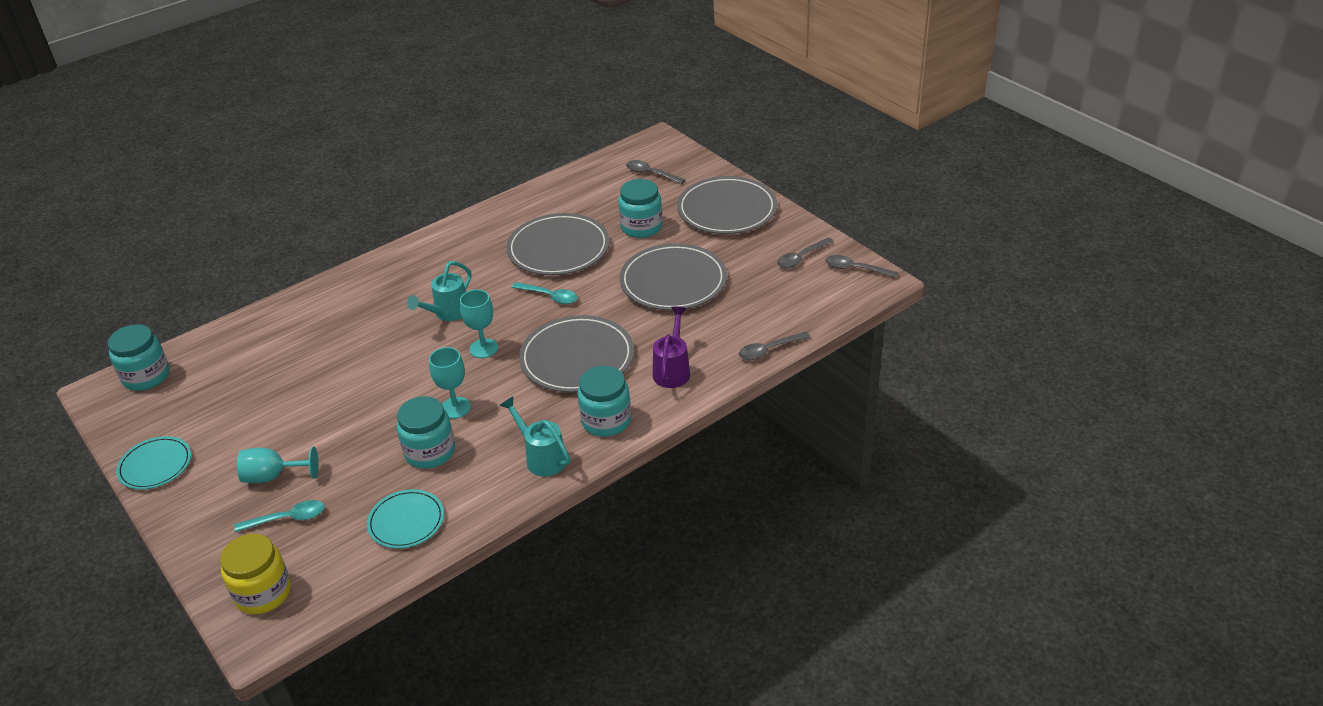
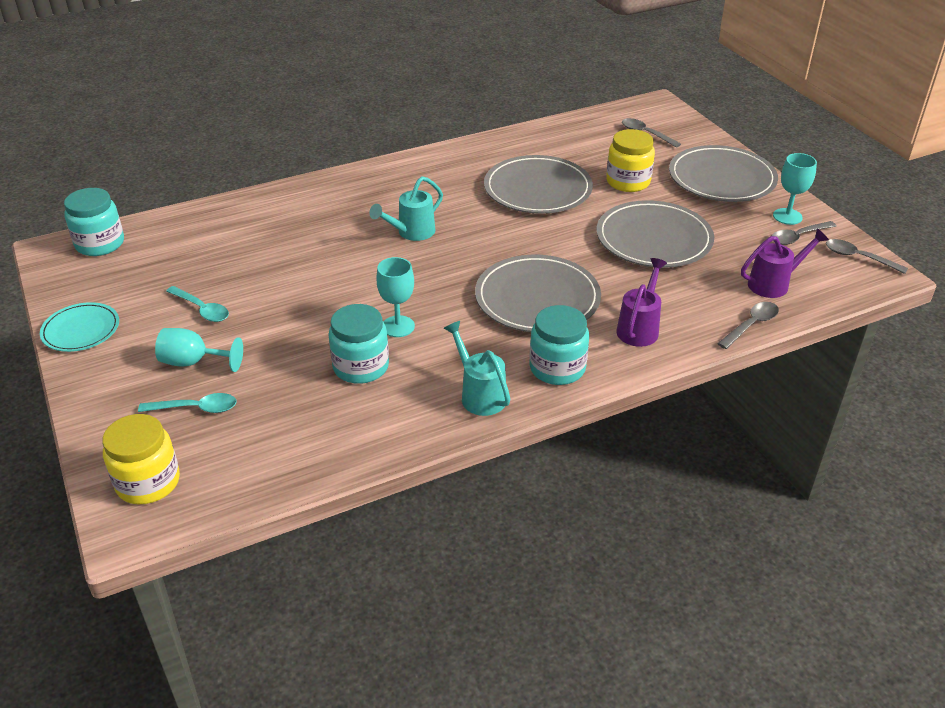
camera: 10 degrees right, 0 degrees up
(406, 521) = (318, 435): turquoise plate -> none
(483, 348) = (440, 272): turquoise goblet -> turquoise goblet (787, 216)
(549, 296) = (519, 233): turquoise spoon -> turquoise spoon (202, 309)
(641, 227) = (628, 182): turquoise jar -> yellow jar
(769, 350) = (751, 325): grey spoon -> grey spoon turned 150 degrees clockwise
(784, 307) = (773, 284): none -> purple watering can

